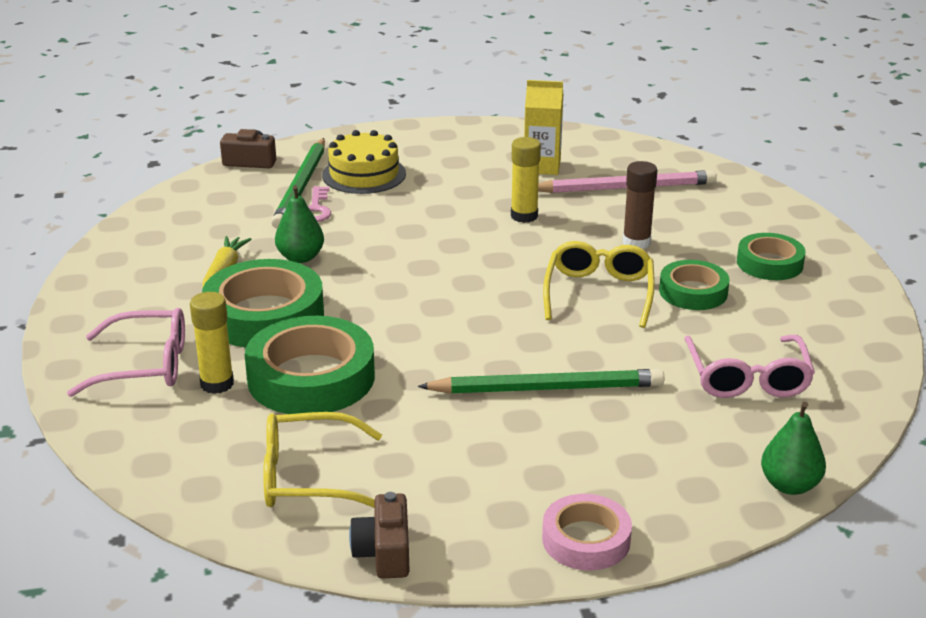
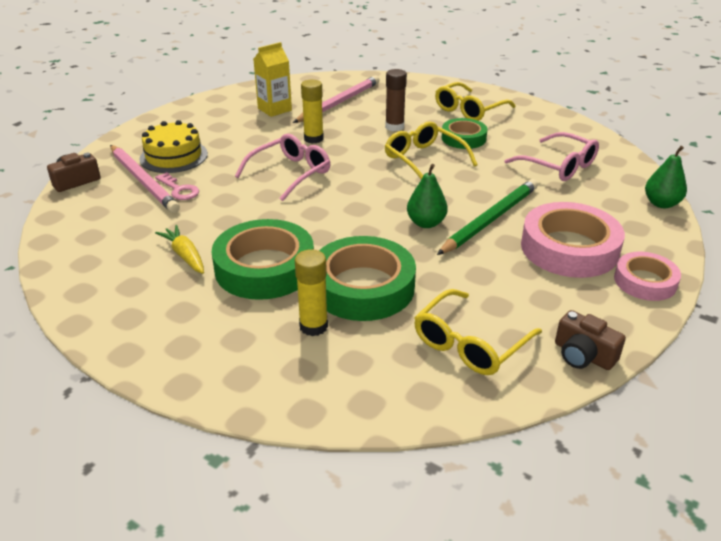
camera: 45 degrees left, 5 degrees up
(144, 365) = (242, 346): pink glasses -> pink glasses (290, 173)
(300, 257) = (223, 222): green pear -> green pear (426, 223)
(301, 186) = (143, 181): green pencil -> pink pencil
(572, 462) = (569, 248): none -> pink tape
(769, 263) = (469, 110): green tape -> yellow glasses

